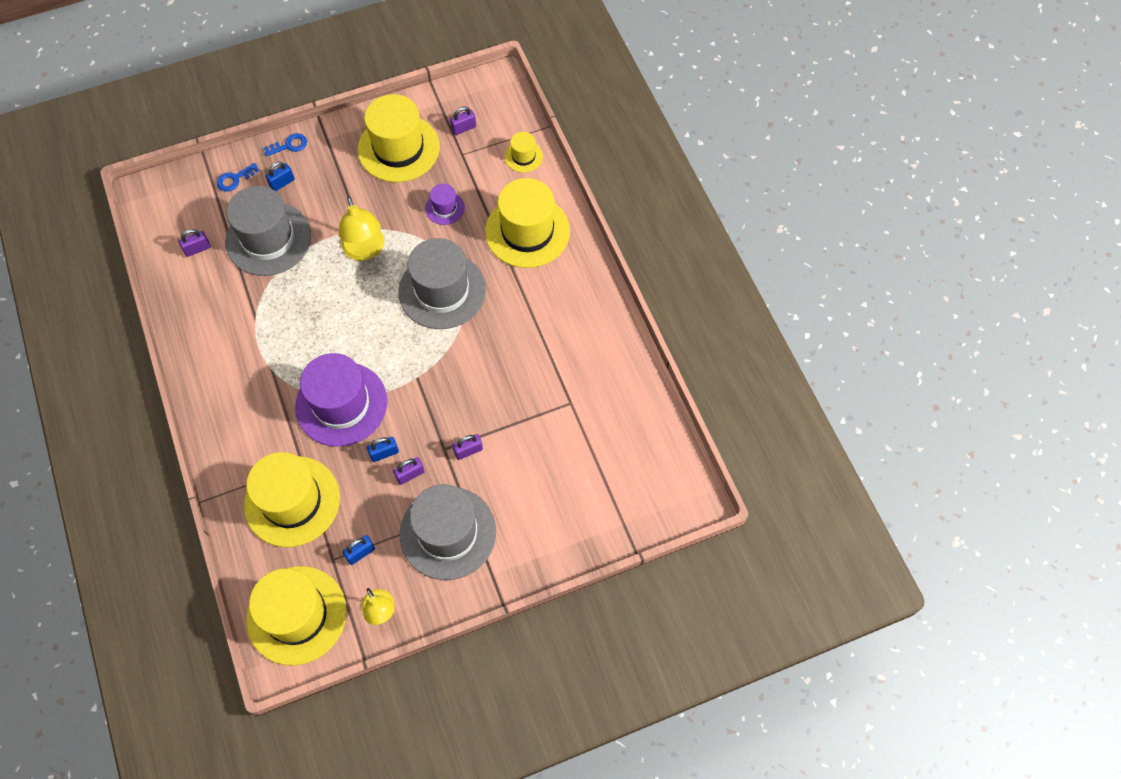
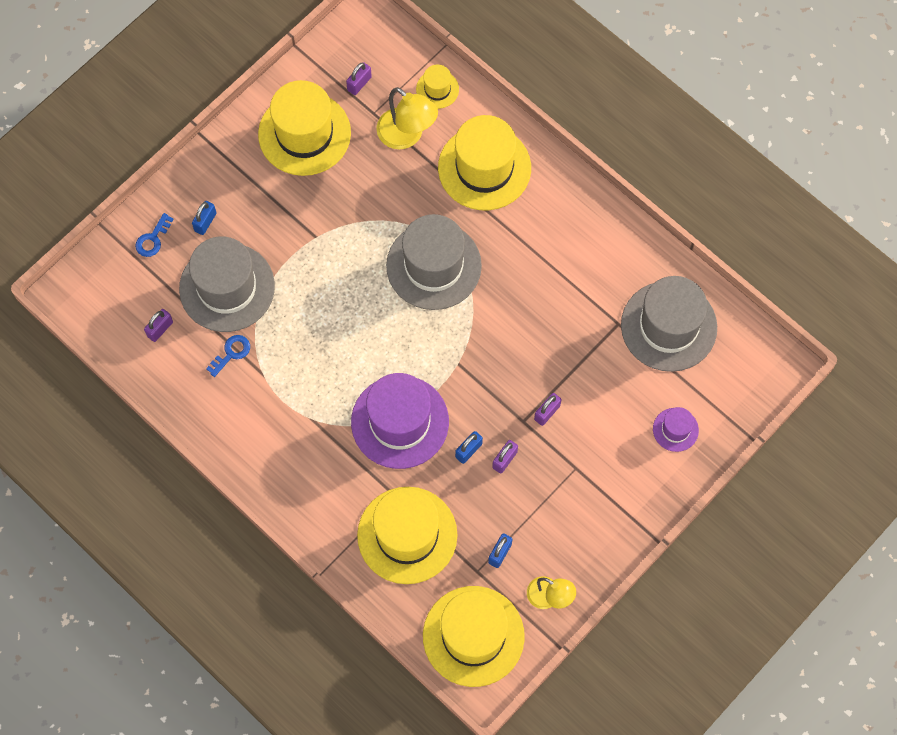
camera: 25 degrees left, 5 degrees up
(289, 145) = (188, 178): blue key -> blue key (231, 353)
(365, 251) = (333, 257): yellow lamp -> yellow lamp (407, 136)
(445, 208) = (388, 178): purple hat -> purple hat (675, 429)
(448, 533) = (570, 498): grey hat -> grey hat (668, 326)

